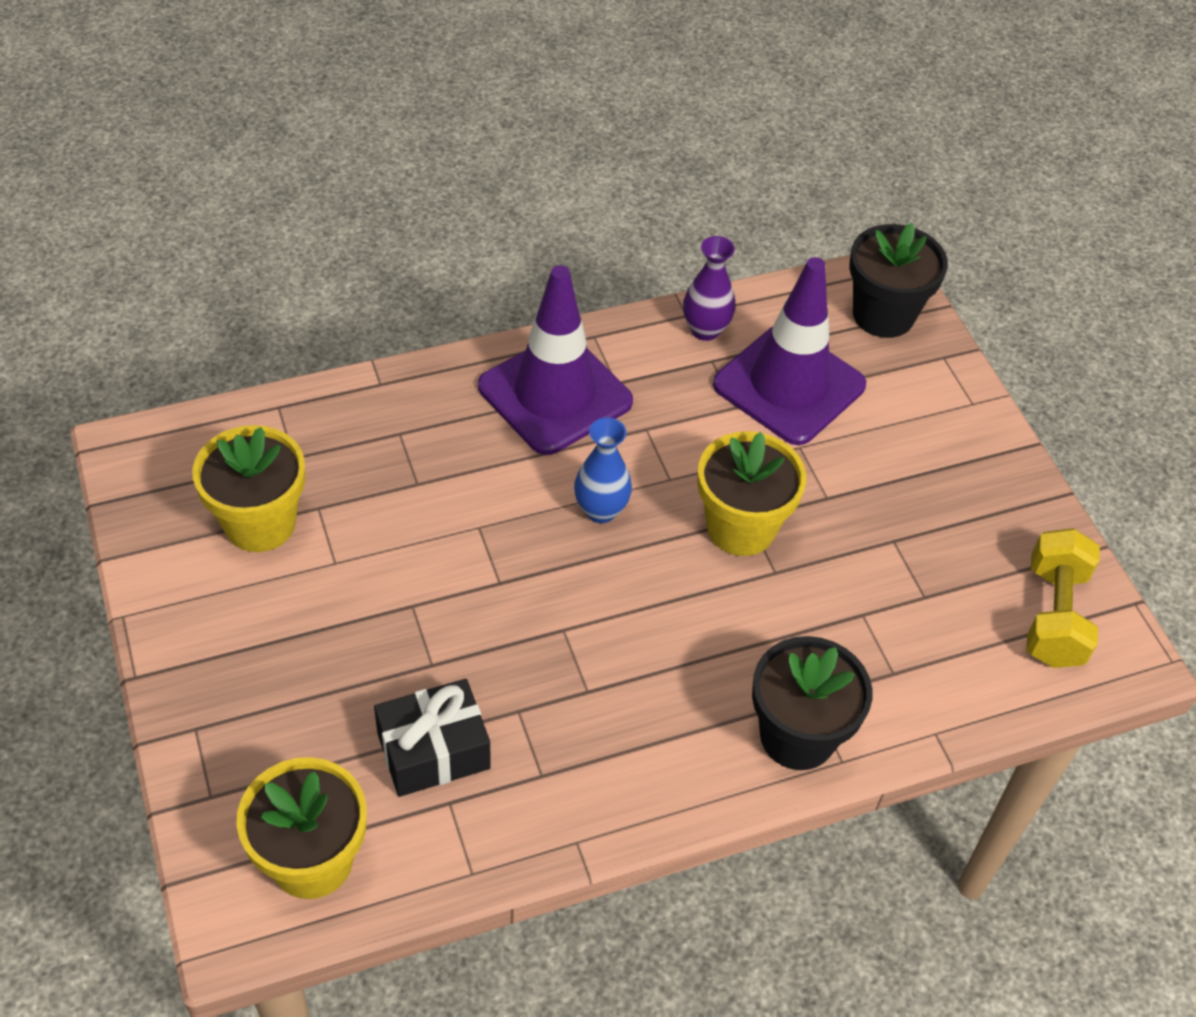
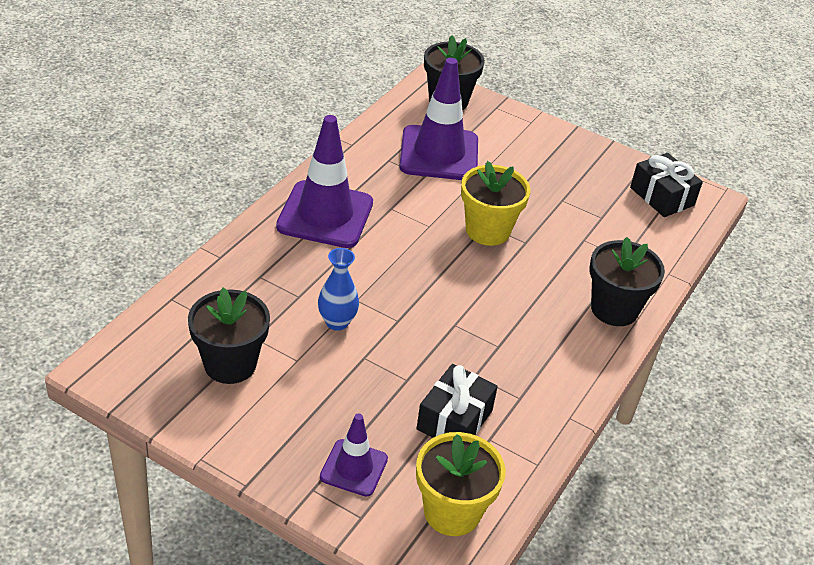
camera: 40 degrees left, 10 degrees down
(260, 523) = (230, 364): yellow flower pot -> black flower pot
(262, 733) = (354, 468): none -> purple traffic cone
(601, 510) = (411, 258): blue vase -> blue vase (337, 322)
(705, 330) = (369, 147): purple vase -> none
(1053, 616) = (662, 196): yellow dumbbell -> black gift

